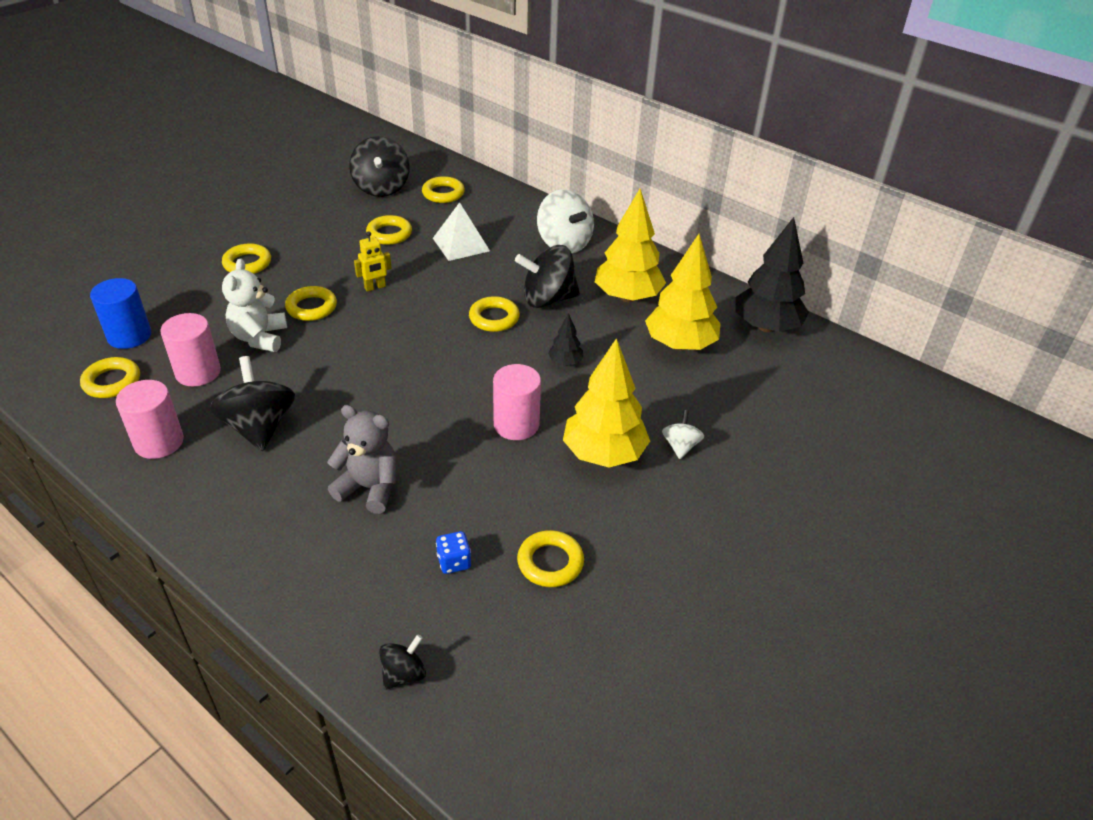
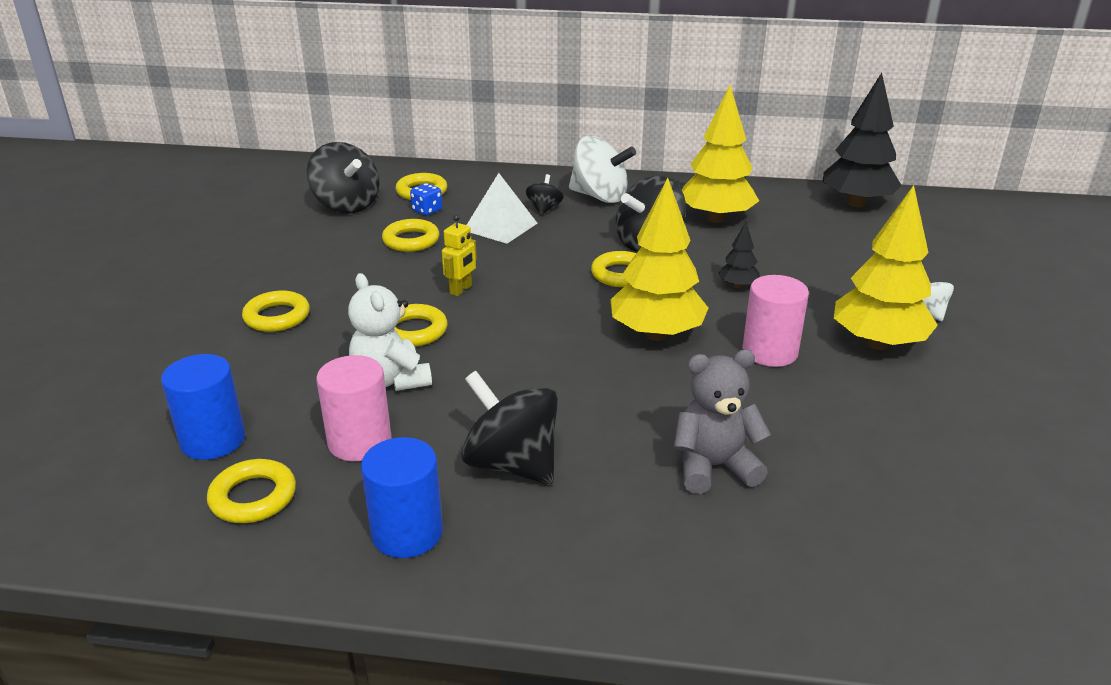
camera: 30 degrees left, 10 degrees down
(159, 442) = (407, 533): pink cylinder -> blue cylinder
(404, 674) = (996, 619): black spinning top -> black spinning top (544, 209)
(454, 562) = (888, 492): blue dice -> blue dice (427, 210)
(550, 562) = (967, 450): yellow ring -> none
(680, 344) = (811, 238): yellow tree -> yellow tree (656, 334)

